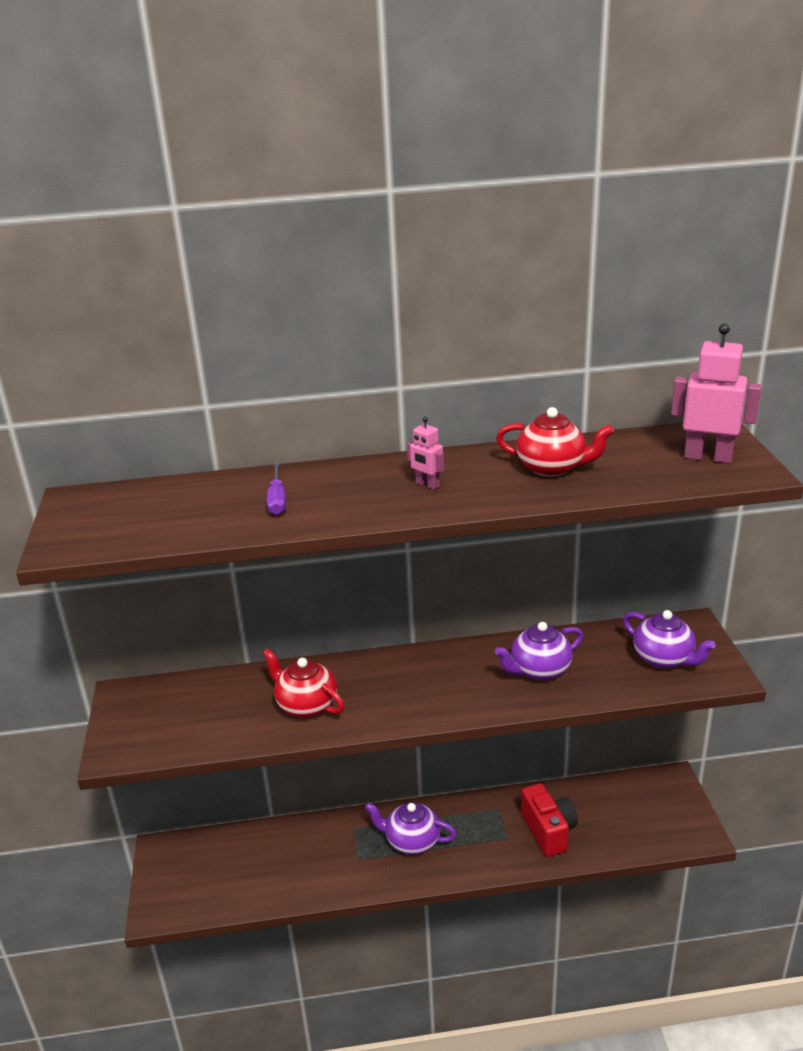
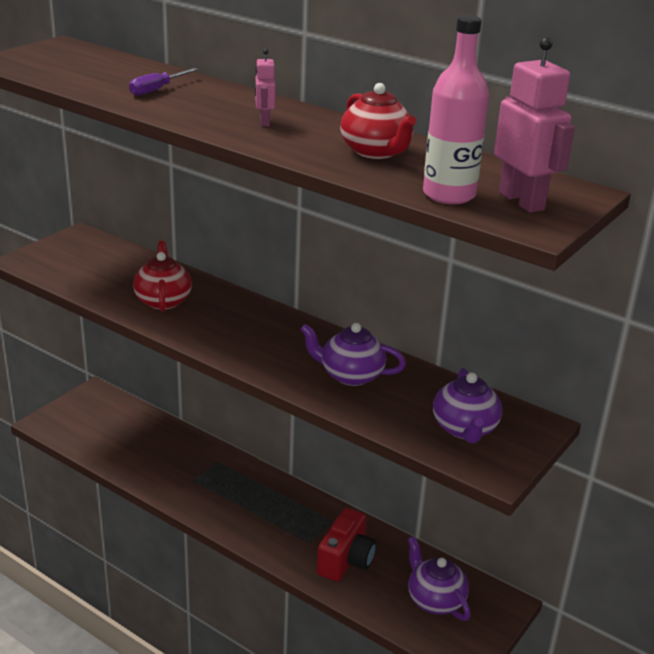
camera: 40 degrees right, 0 degrees up
(411, 841) = (242, 495): purple teapot -> purple teapot (435, 600)
(666, 476) = (449, 195): none -> pink bottle

